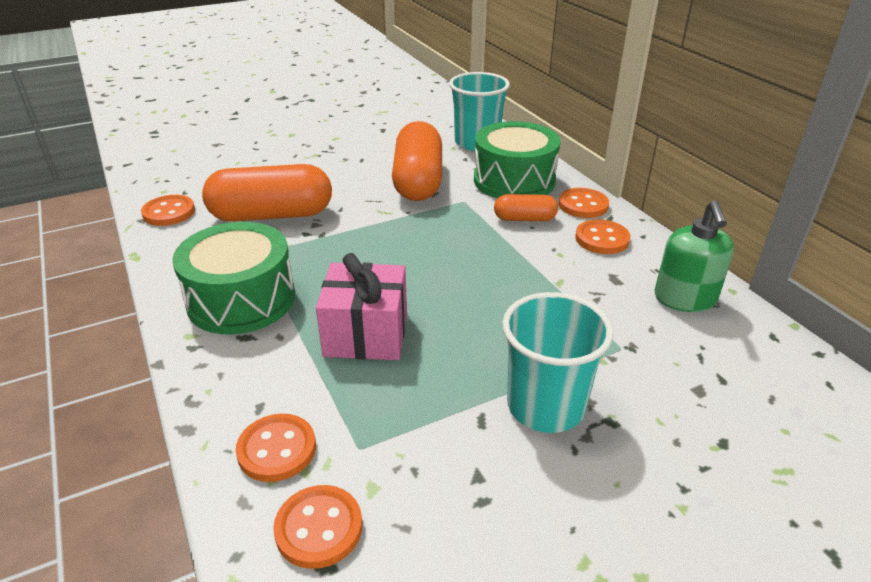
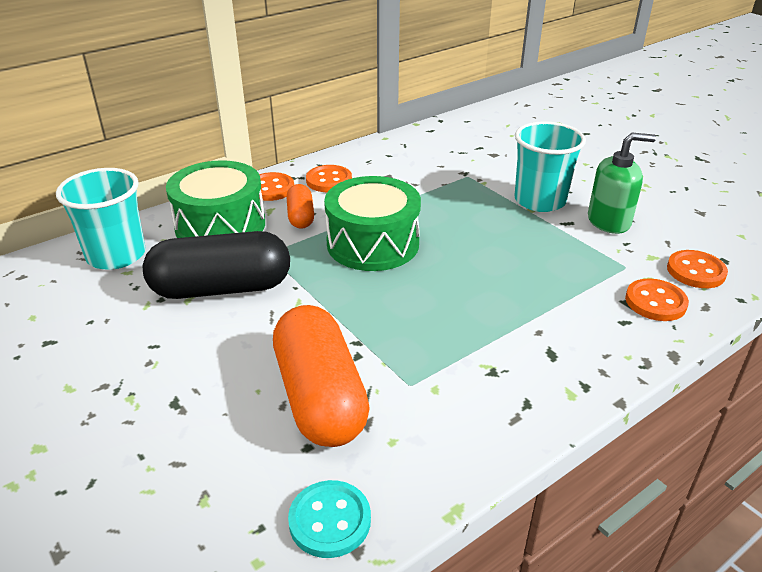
camera: 100 degrees left, 0 degrees up
(169, 212) = (330, 520): orange button -> turquoise button
(241, 299) = (499, 373): green drum -> green drum (373, 243)
(366, 334) = (510, 282): pink gift -> none
(418, 181) = (221, 288): orange capsule -> black capsule
(685, 299) = (402, 153): green soap dispenser -> green soap dispenser (609, 221)

